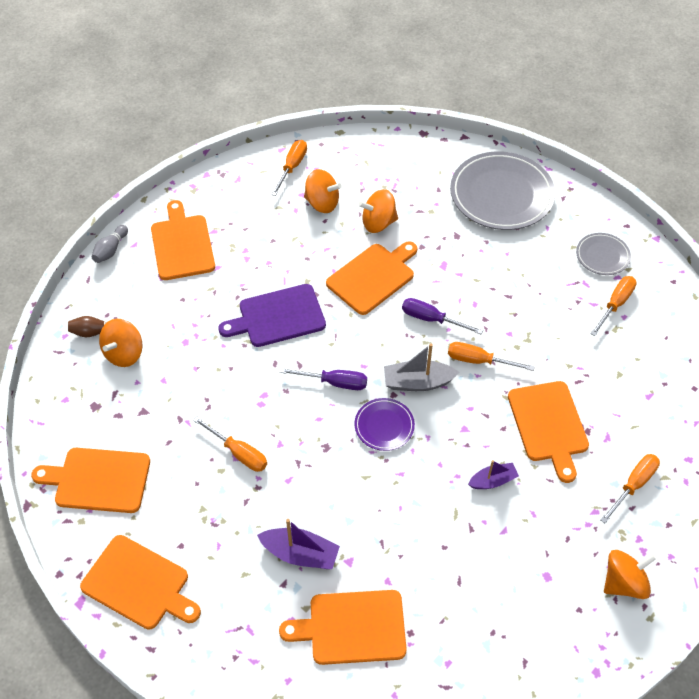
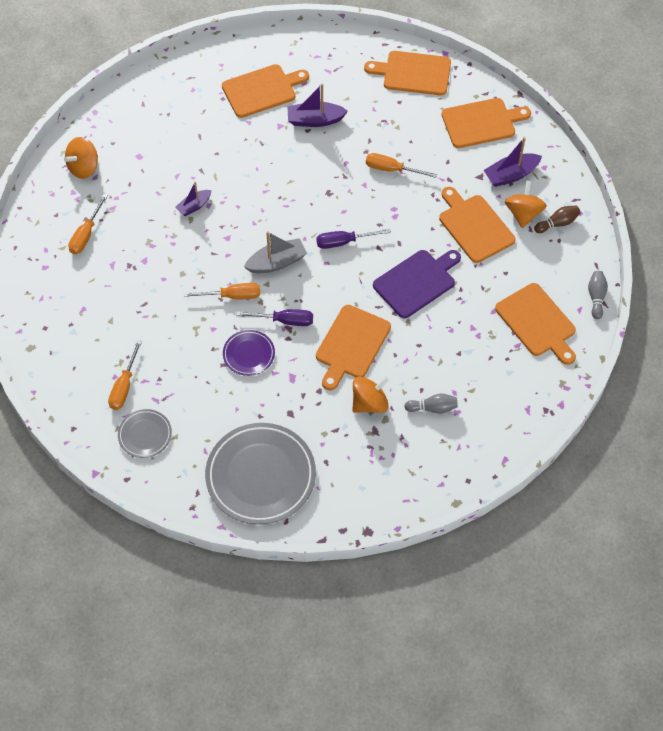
camera: 160 degrees right, 5 degrees up
(108, 402) = (511, 175): none -> purple boat
(292, 167) = (482, 441): orange screwdriver -> none
(322, 203) = (433, 408): orange spinning top -> grey bowling pin
(384, 426) = (290, 221): purple plate -> purple plate (249, 354)
(548, 425) = (161, 260): orange cutting board -> orange cutting board (474, 226)

